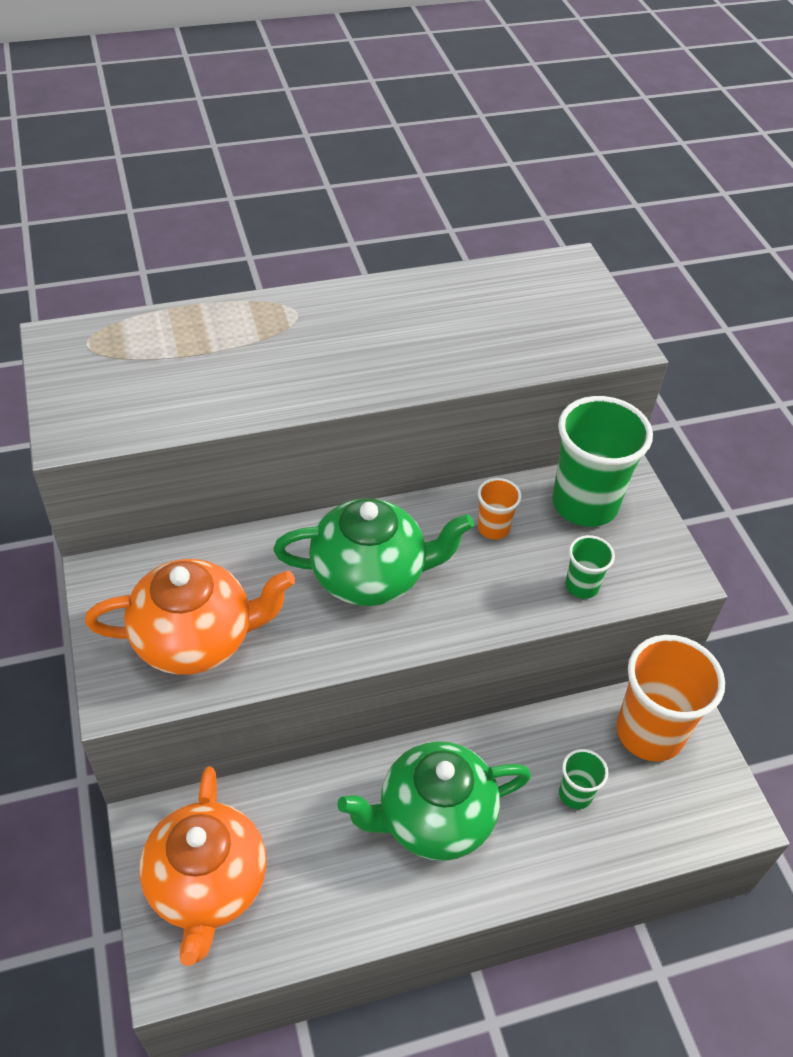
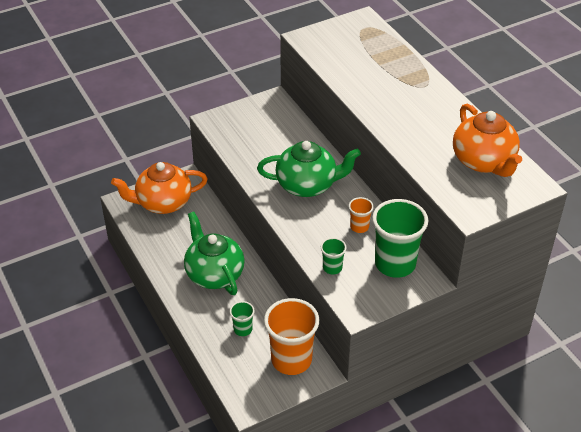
camera: 80 degrees right, 5 degrees down
(196, 639) = (249, 135): orange teapot -> orange teapot (484, 162)
(371, 576) = (307, 185): green teapot -> green teapot turned 75 degrees counterclockwise

